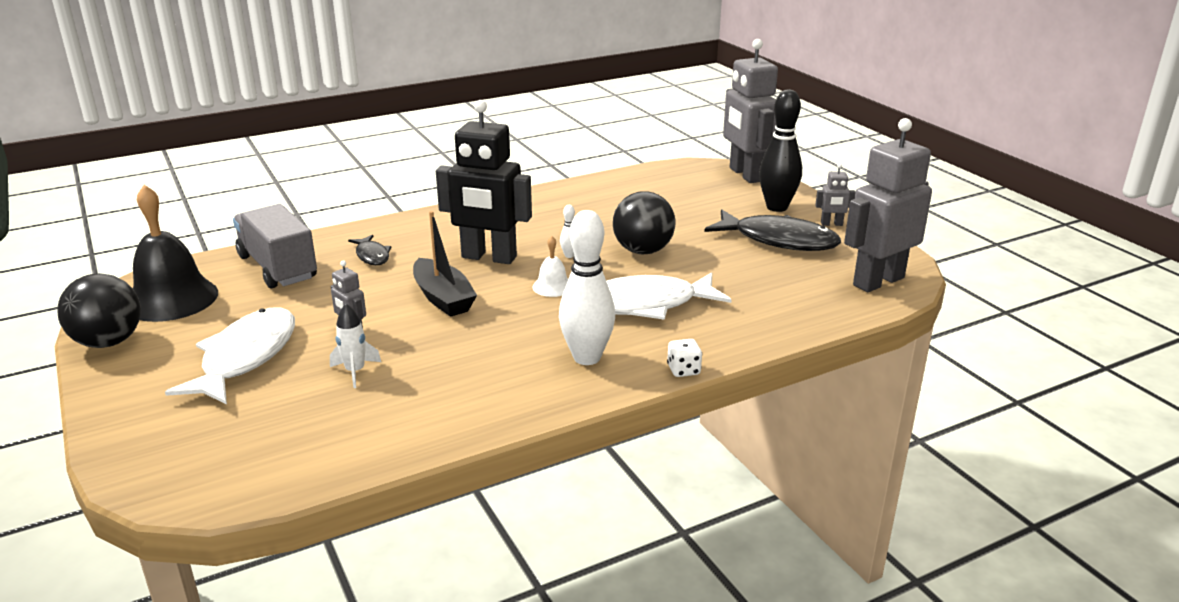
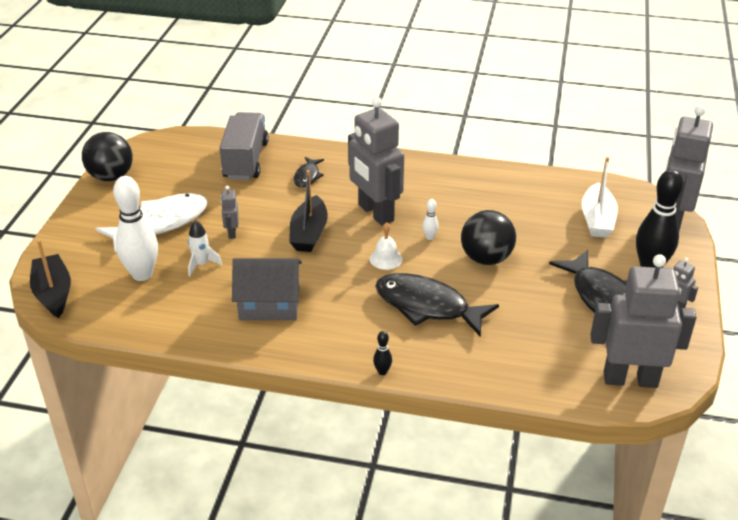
camera: 40 degrees right, 10 degrees up
(171, 299) = (169, 159): black bell -> none
(184, 484) = (53, 293): none -> black boat
(487, 370) = (269, 304): none -> grey house
(488, 257) = (375, 213): black robot -> grey robot
(587, 357) = (336, 327): white bowling pin -> white bowling pin (142, 274)
(646, 304) = (427, 306): white fish -> black fish
(683, 370) = (382, 371): white dice -> black bowling pin
(690, 193) = (597, 220): none -> white boat

